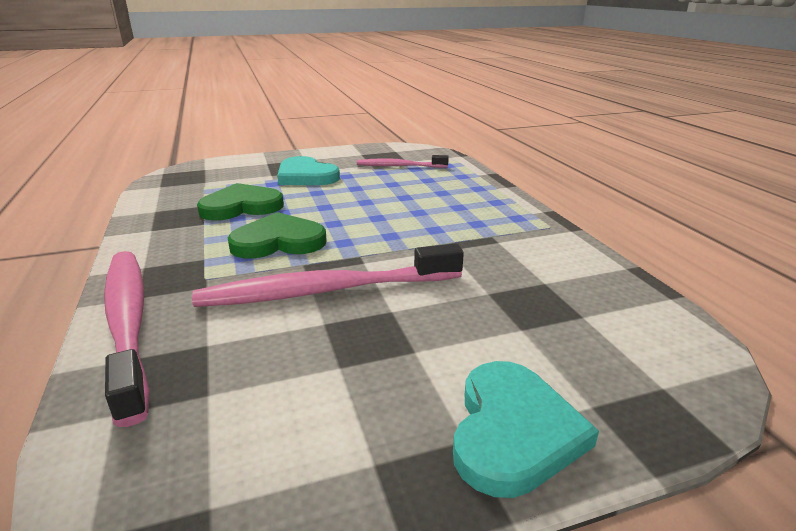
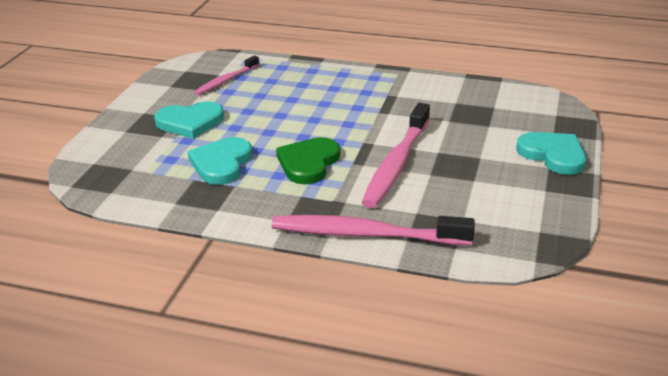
camera: 55 degrees left, 5 degrees up
(241, 206) = (221, 163): green heart -> turquoise heart

